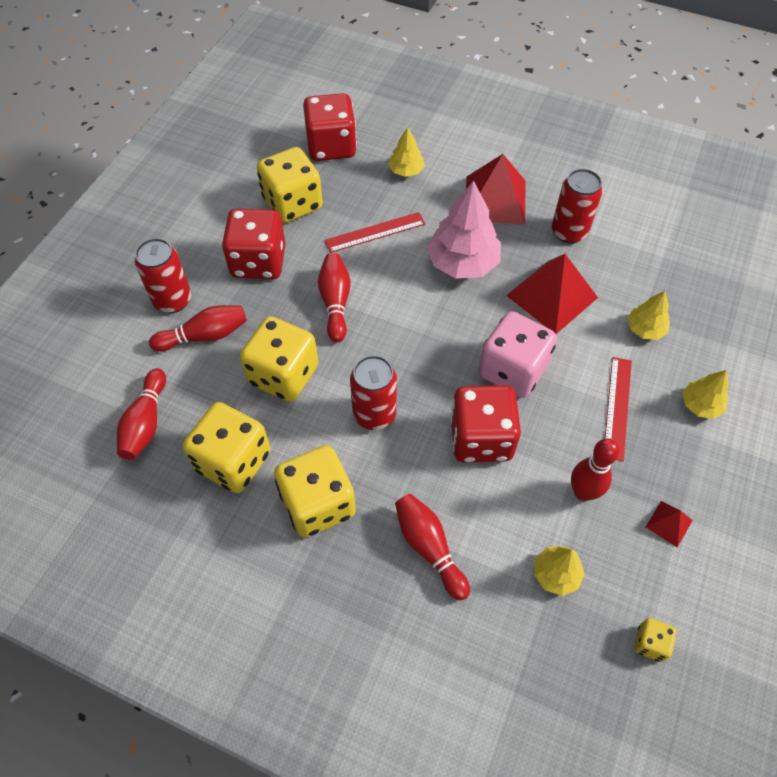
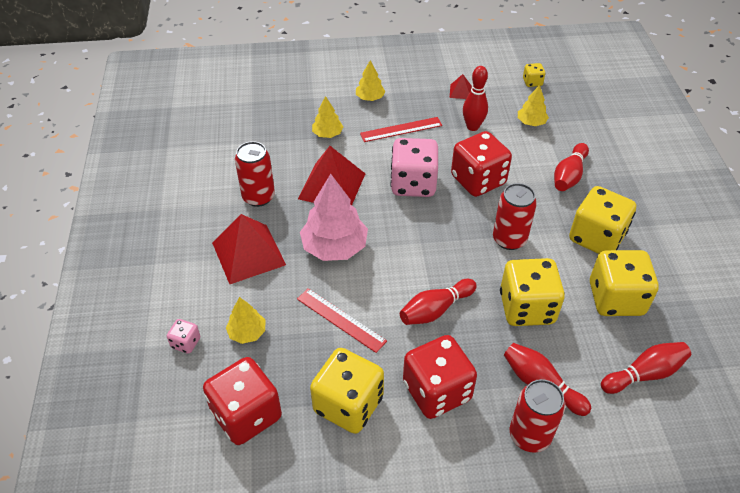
camera: 120 degrees left, 10 degrees down
(422, 134) = (186, 343): none -> pink dice

